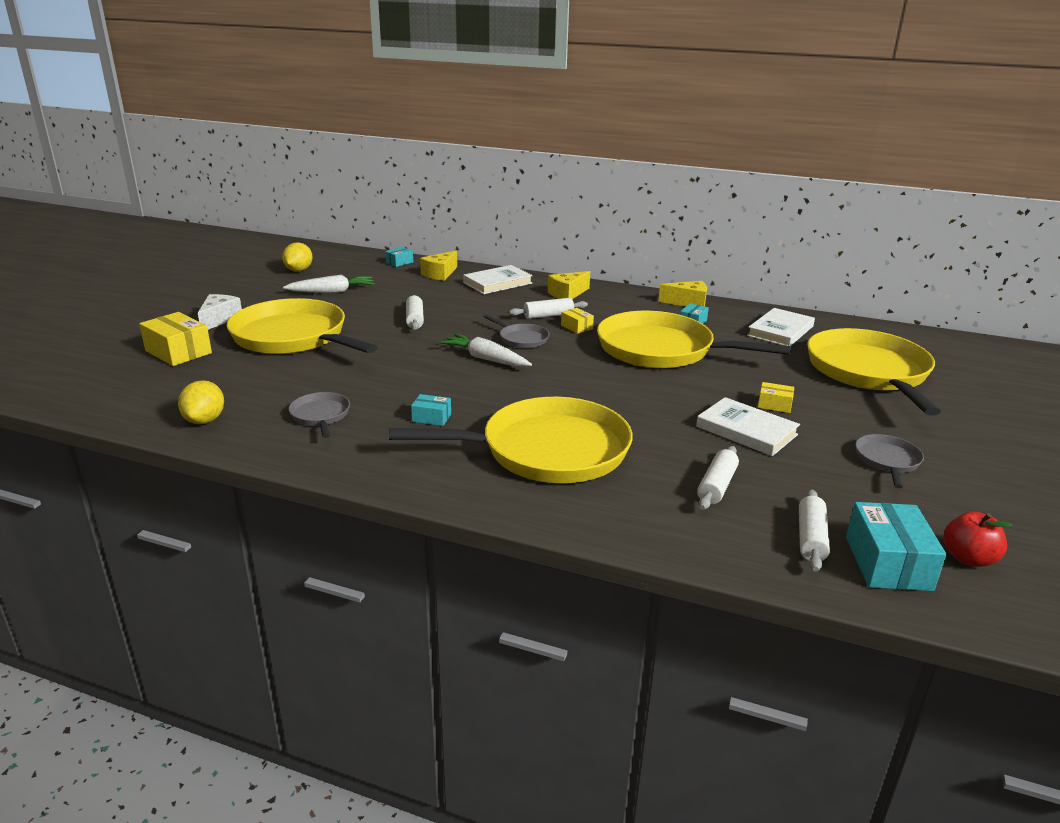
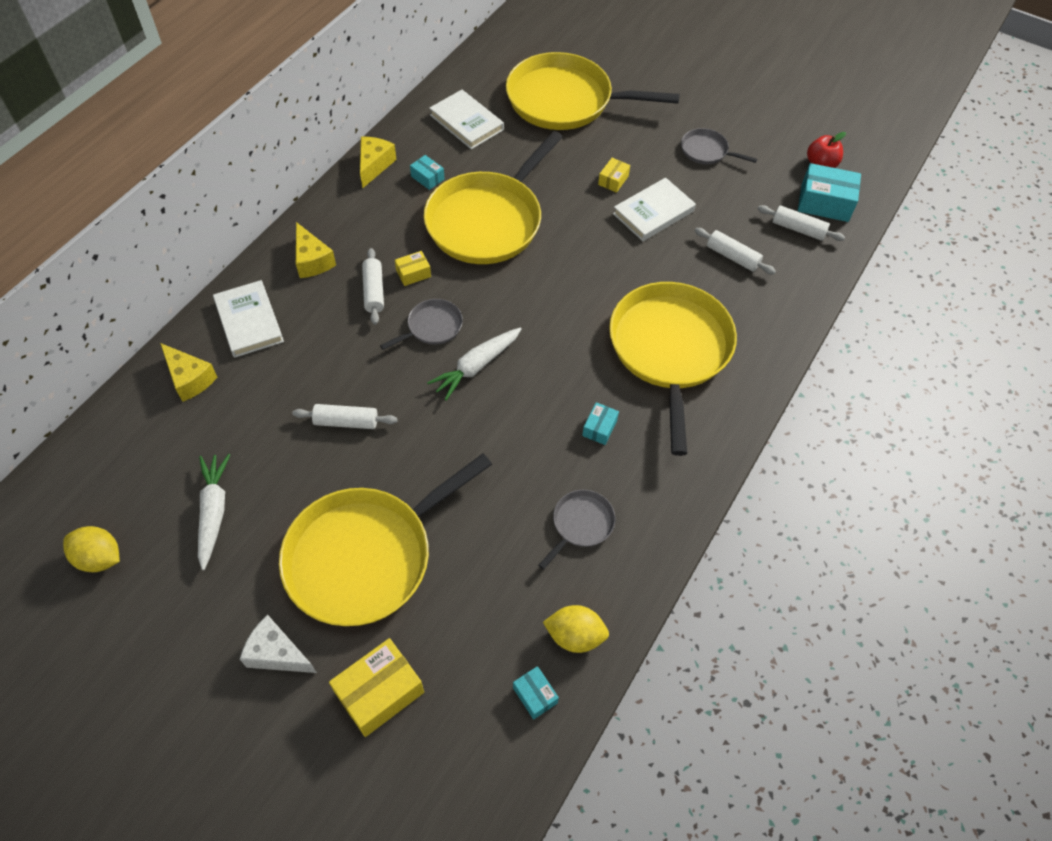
camera: 80 degrees left, 30 degrees up
(320, 415) = (581, 524): grey pan -> grey pan turned 135 degrees clockwise
(399, 262) = (119, 423): turquoise box -> turquoise box (535, 695)

